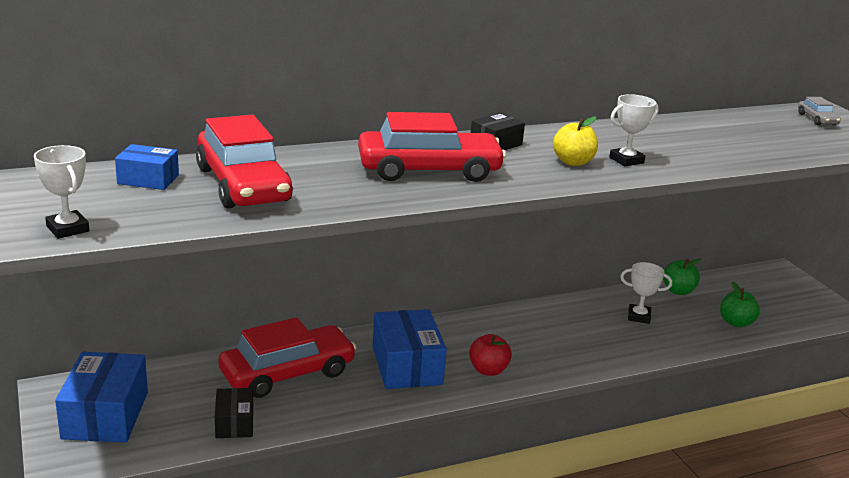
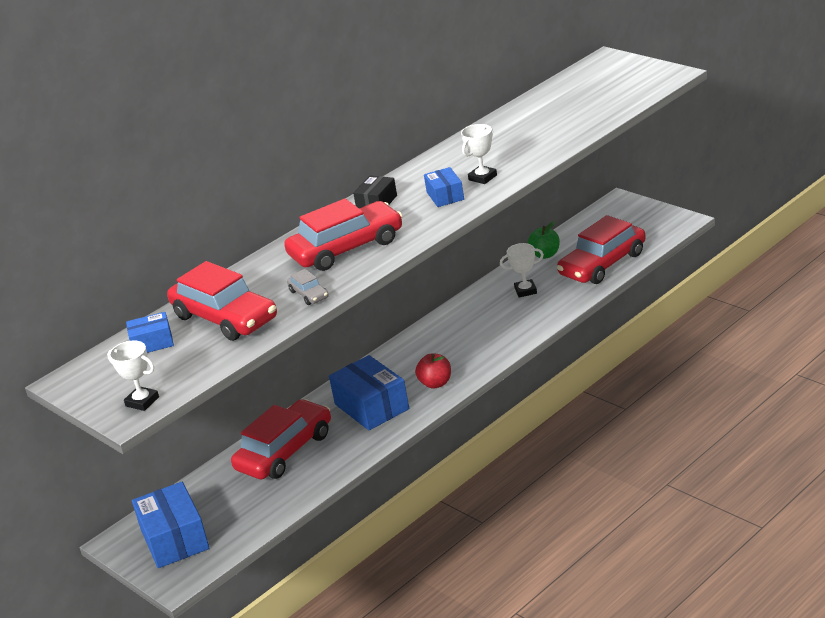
camera: 15 degrees left, 5 degrees up
(234, 423) = (276, 502): black box -> none
(573, 162) = (445, 196): yellow apple -> blue box
(736, 322) = (602, 264): green apple -> red car
(817, 119) = (604, 73): grey car -> grey car (309, 294)

